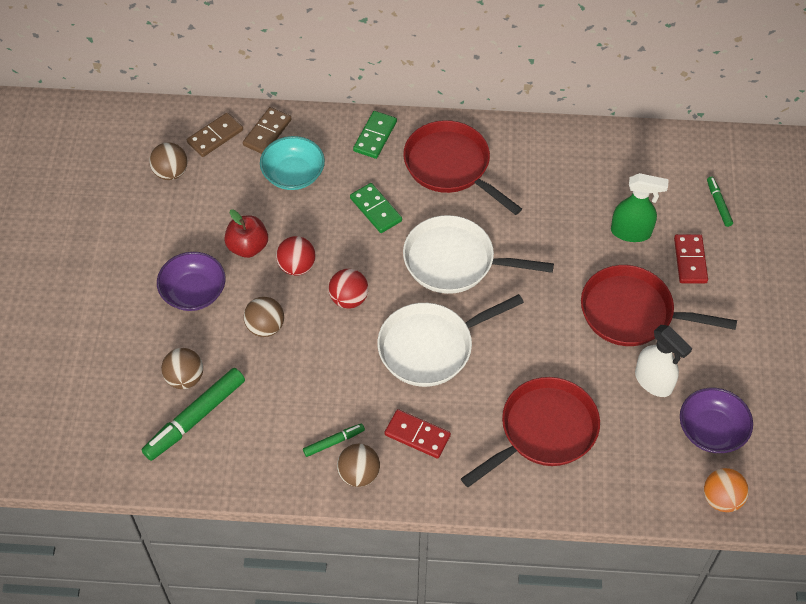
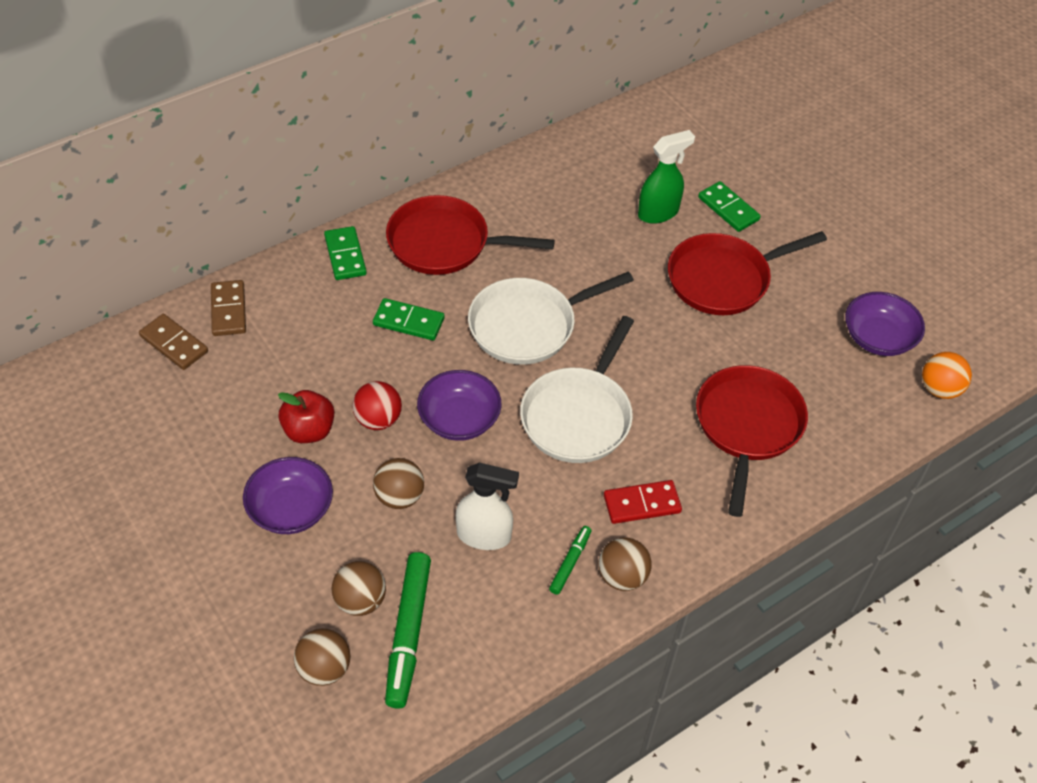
camera: 40 degrees left, 5 degrees down
(171, 172) = (155, 406): brown ball -> brown ball (324, 669)
(215, 136) = (174, 344): brown domino -> brown domino turned 60 degrees counterclockwise
(293, 174) = (293, 335): turquoise bowl -> none
(349, 299) = (459, 419): red ball -> purple bowl
(653, 382) = (796, 326): white spray bottle -> white spray bottle (484, 535)
(690, 260) = (728, 209): red domino -> green domino
(718, 204) = (707, 150): green marker -> none

